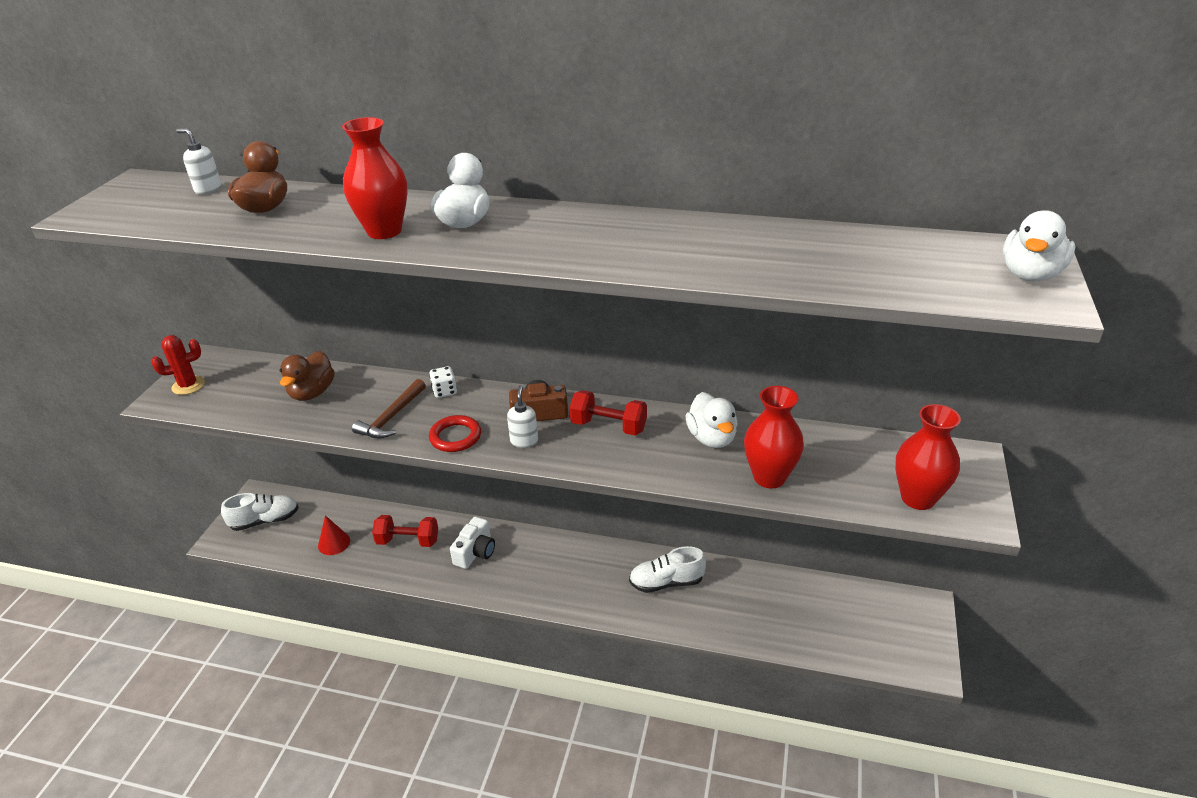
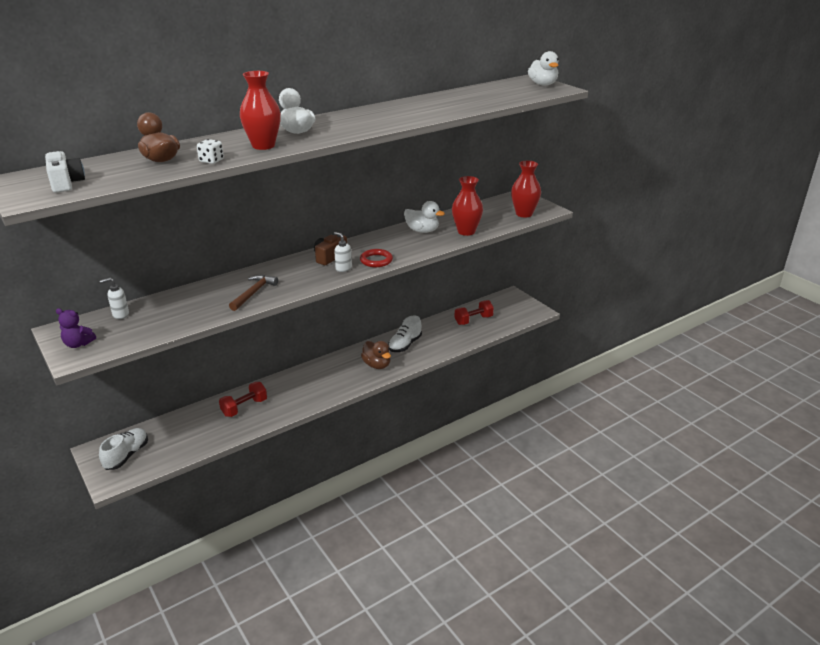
camera: 50 degrees left, 5 degrees down
(188, 385) = (78, 344): red cactus -> purple teddy bear
(208, 189) = (89, 166): white soap dispenser -> white soap dispenser (120, 315)
(312, 393) = (180, 307): brown duck -> brown duck (377, 365)
(334, 543) = (197, 435): red cone -> none
(391, 417) = (253, 293): brown hammer -> brown hammer turned 135 degrees counterclockwise
(444, 391) = (262, 272): white dice -> white dice (211, 161)
(455, 437) = (306, 283): red ring -> red ring (376, 260)
(475, 552) = (292, 389): white camera -> white camera (66, 183)
(608, 426) = (372, 247): red dumbbell -> red dumbbell (473, 320)

